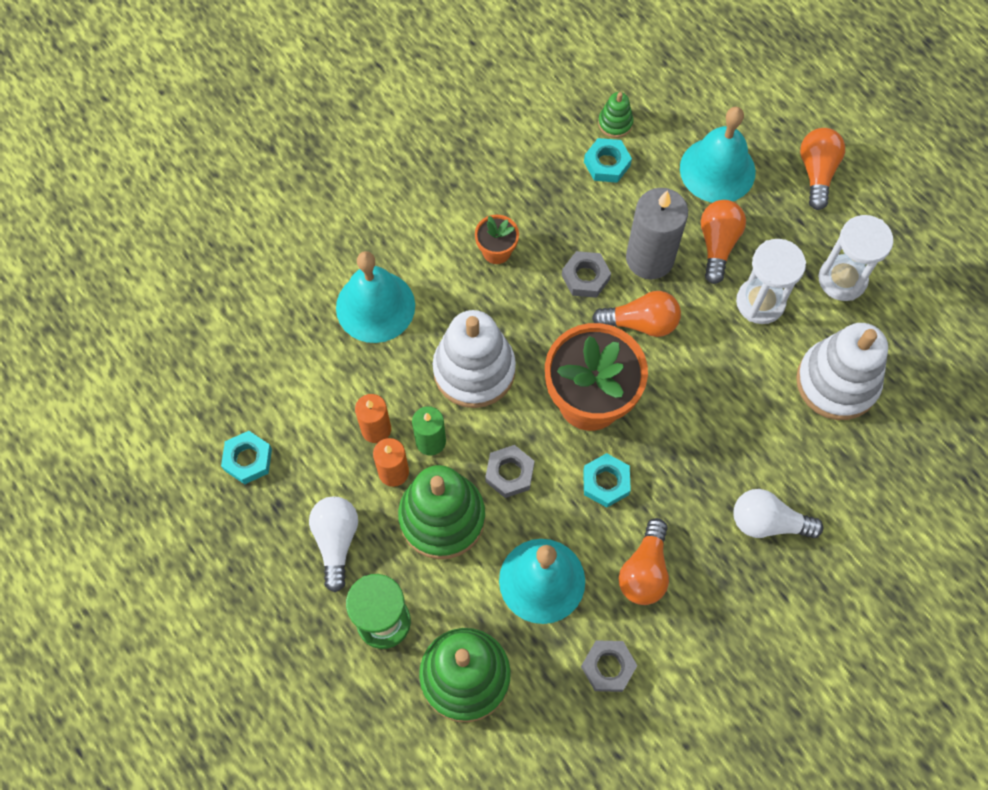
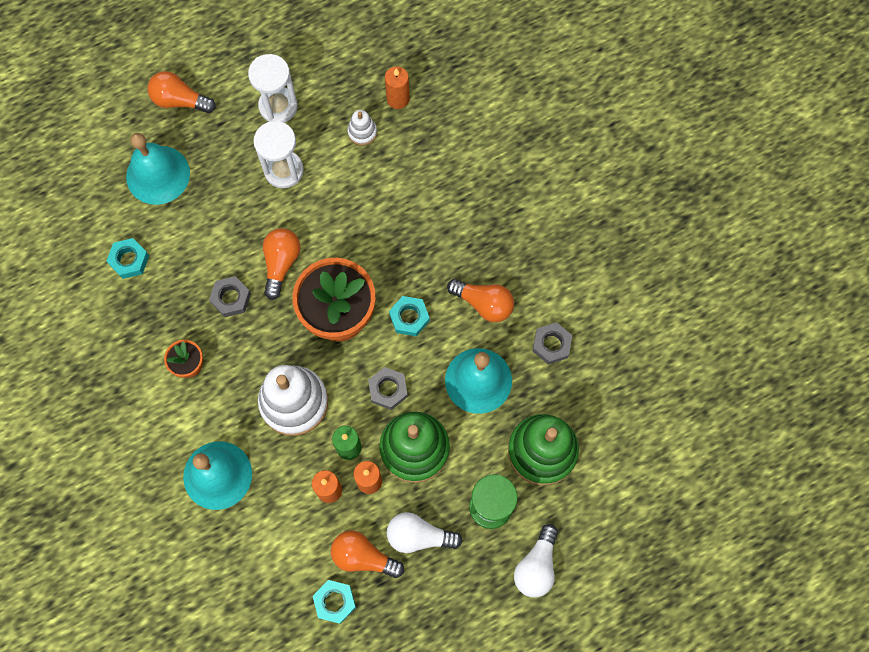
camera: 80 degrees left, 5 degrees up
(615, 123) = (91, 245): green stacking toy -> none
(649, 258) = (226, 245): grey candle -> none
(717, 244) = (226, 190): orange light bulb -> orange light bulb (363, 557)
(768, 522) = (462, 207): white light bulb -> white light bulb (536, 566)
(837, 382) = (362, 132): white stacking toy -> white stacking toy, size x0.46
(895, 416) = (398, 99): none -> orange candle

